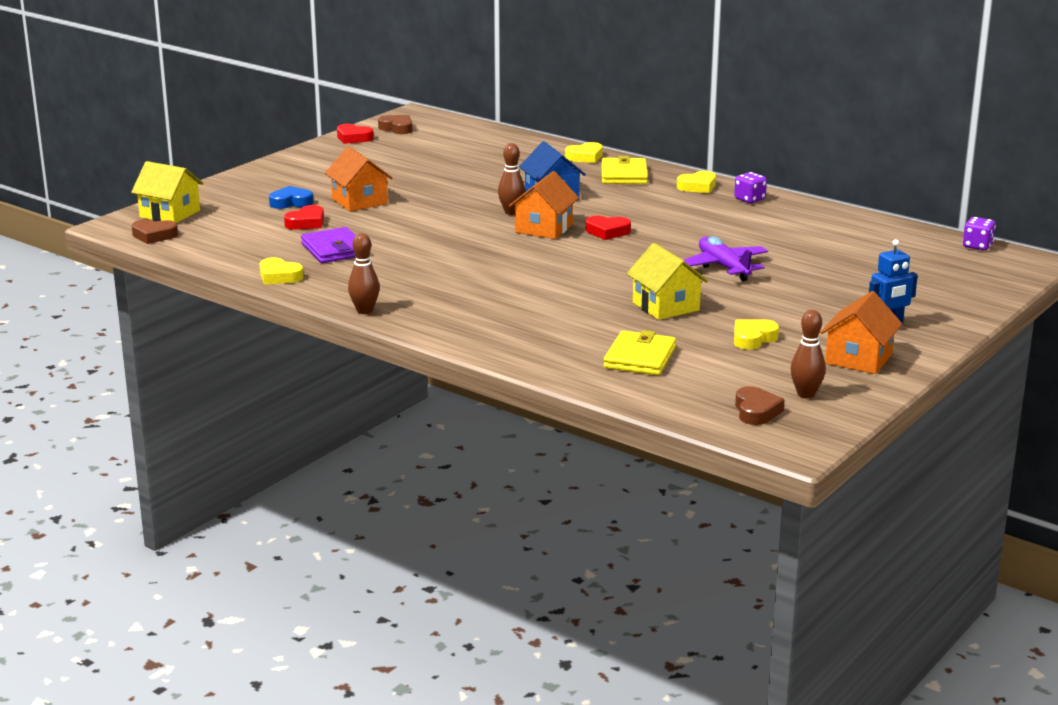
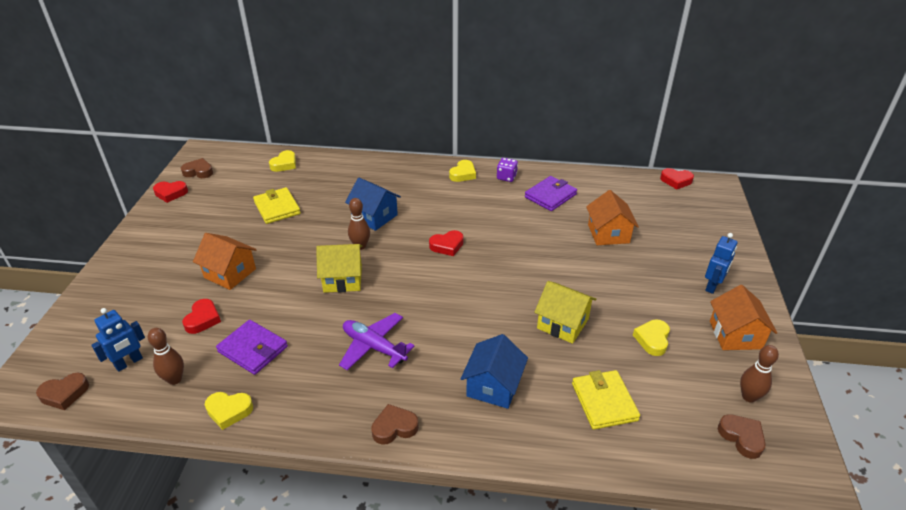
camera: 30 degrees left, 15 degrees up
(170, 214) = (62, 353): yellow house -> yellow house (343, 279)
(219, 232) = (129, 363): none -> blue robot
(291, 202) = (170, 295): blue heart -> none
(364, 311) = (342, 432): brown bowling pin -> brown bowling pin (175, 379)
(414, 320) = (394, 427): none -> brown heart
(538, 323) = (493, 386): none -> blue house
(544, 228) = (399, 258): orange house -> orange house (608, 234)
(585, 157) = (362, 165): yellow heart -> yellow heart (284, 164)
(624, 175) = (405, 176): yellow wallet -> yellow wallet (277, 208)
(723, 267) = (557, 259): purple plane -> purple plane (374, 347)
(785, 223) = (550, 196): none -> purple wallet
(977, 246) = (676, 181): purple dice -> red heart

